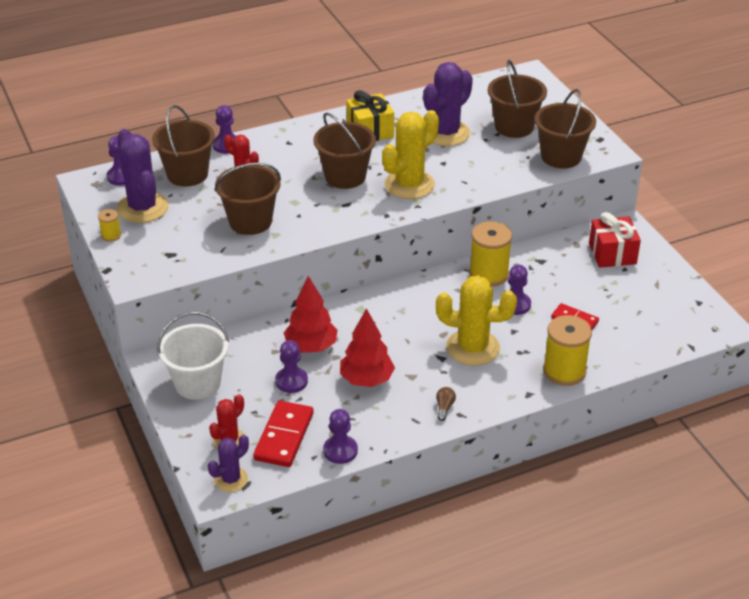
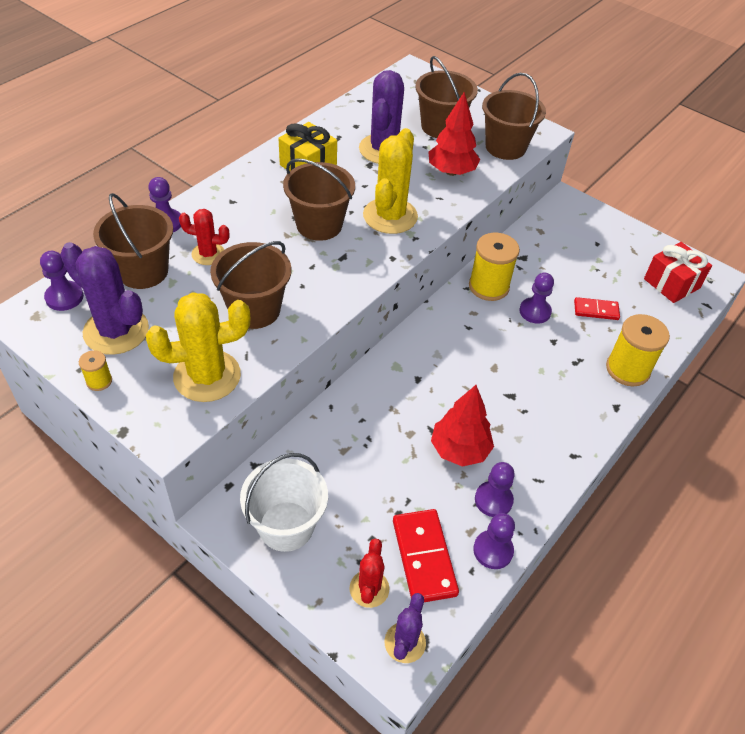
camera: 30 degrees left, 10 degrees up
(291, 381) = (385, 482): purple pawn -> purple pawn (493, 500)
(311, 347) = (378, 430): red tree -> red tree (451, 171)
(444, 407) = (554, 453): brown light bulb -> none
(473, 348) = (531, 373): yellow cactus -> yellow cactus (207, 376)
(612, 254) = (576, 231): red gift -> red gift (671, 283)

